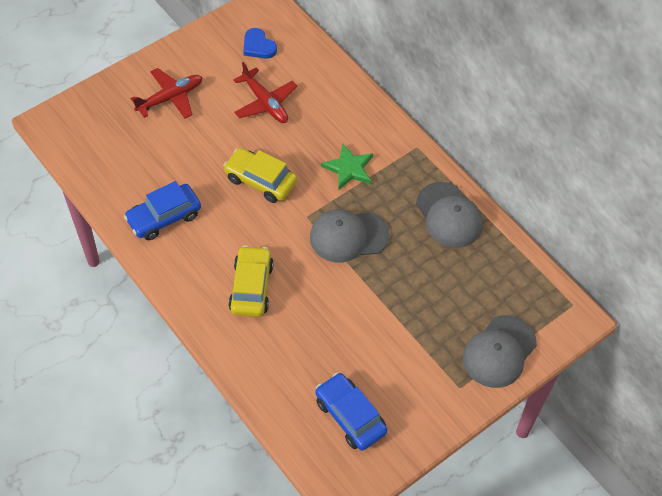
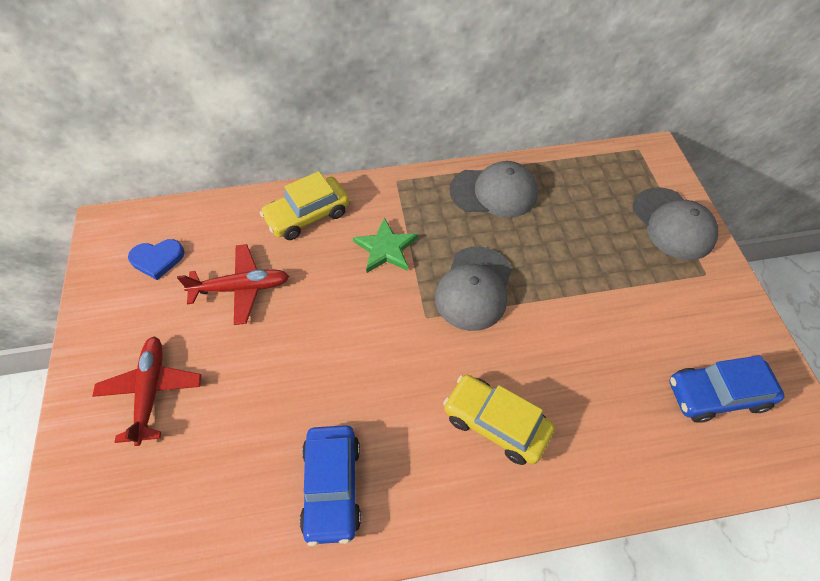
camera: 60 degrees left, 0 degrees up
(260, 180) = (347, 342): yellow car -> yellow car (307, 215)

